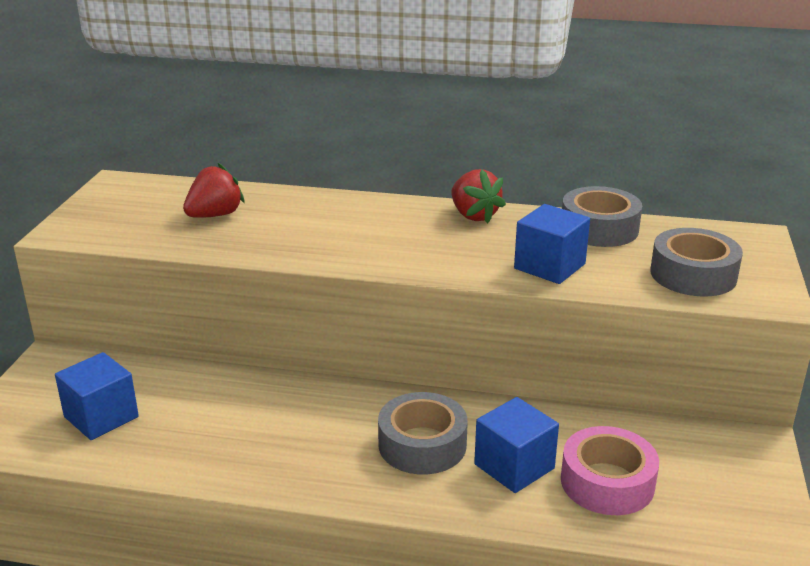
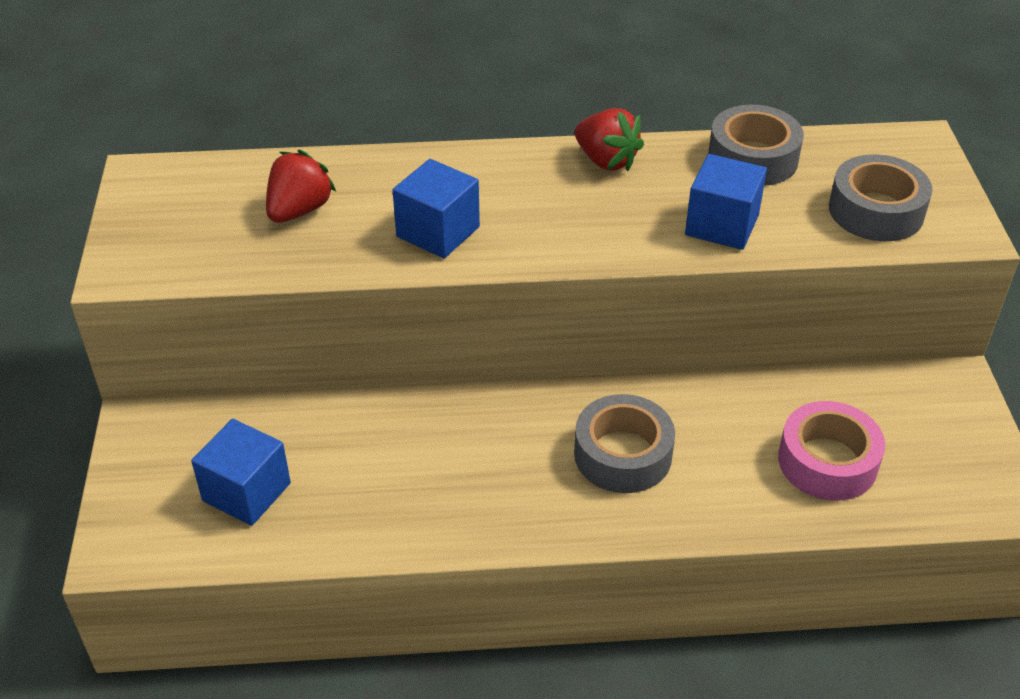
camera: 15 degrees left, 15 degrees up
(514, 466) = (728, 462): blue cube -> blue cube (438, 232)

